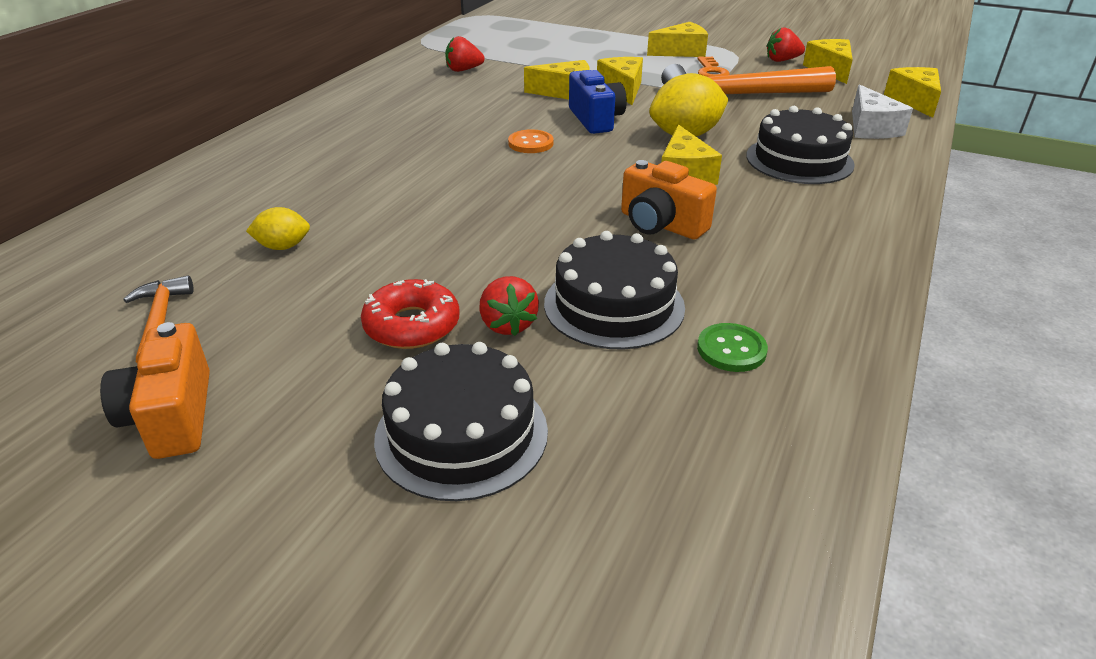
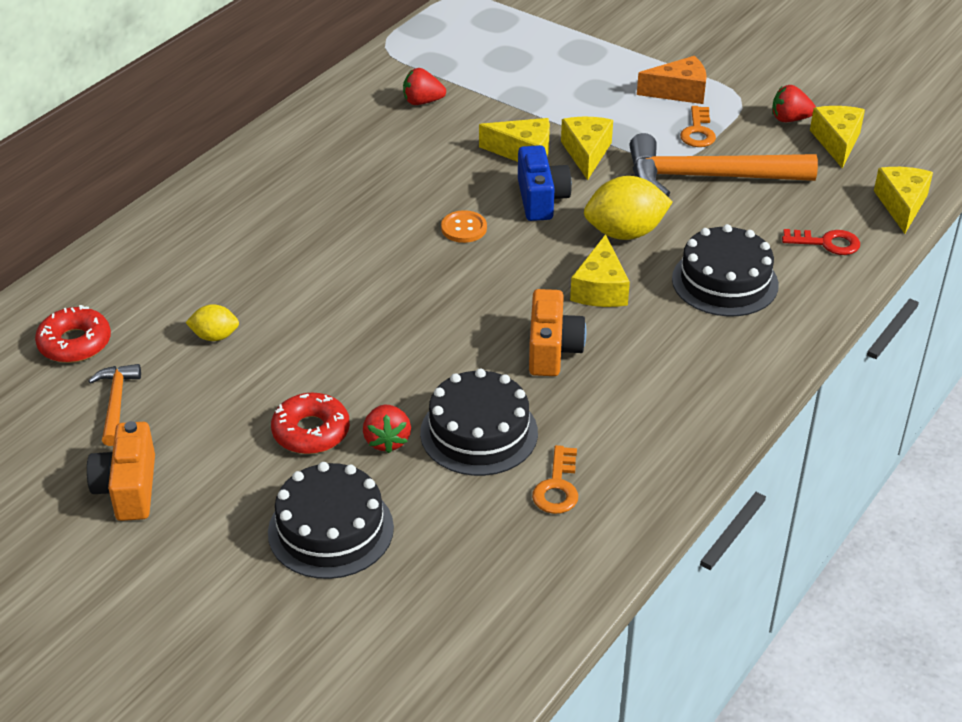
camera: 10 degrees right, 5 degrees up
(112, 268) = (75, 343): none -> red donut
(661, 224) = (552, 350): orange camera -> orange camera turned 135 degrees counterclockwise
(681, 52) = (679, 92): yellow cheese -> orange cheese
(731, 349) = (557, 486): green button -> orange key
(871, 128) = (826, 243): white cheese -> red key

